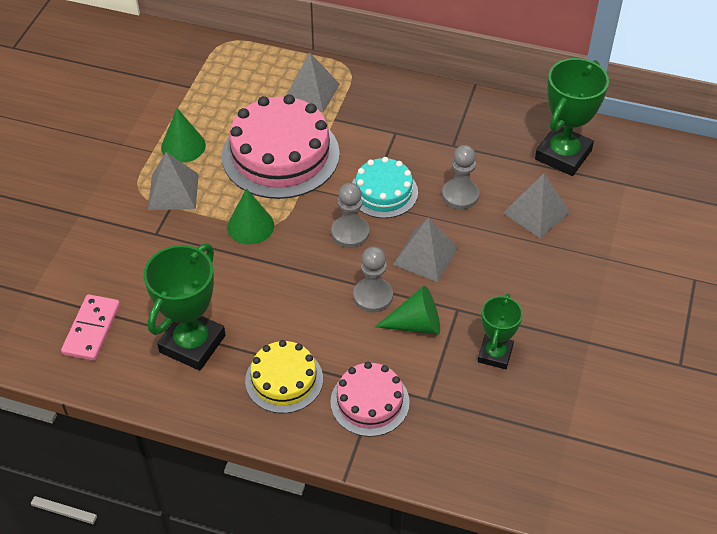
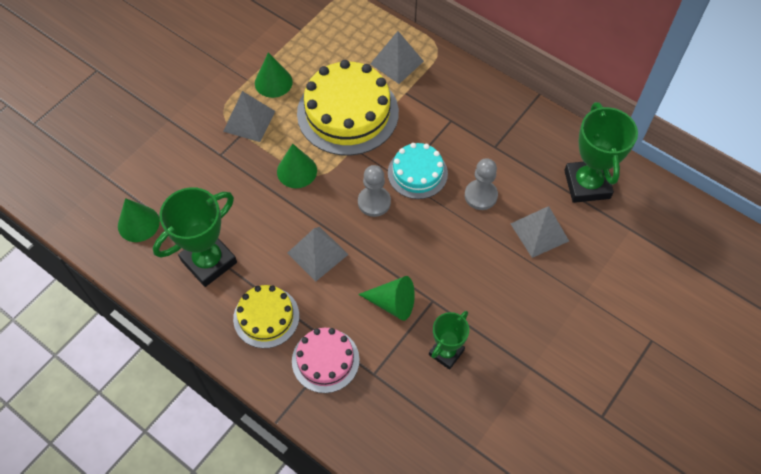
camera: 20 degrees right, 10 degrees up
(91, 329) = (138, 223): pink domino -> green cone
(280, 154) = (347, 113): pink cake -> yellow cake
(373, 296) = (368, 266): grey pawn -> none
(425, 256) = (427, 243): grey pyramid -> grey pyramid (317, 253)
(563, 155) = (587, 184): green trophy -> green trophy turned 60 degrees counterclockwise

